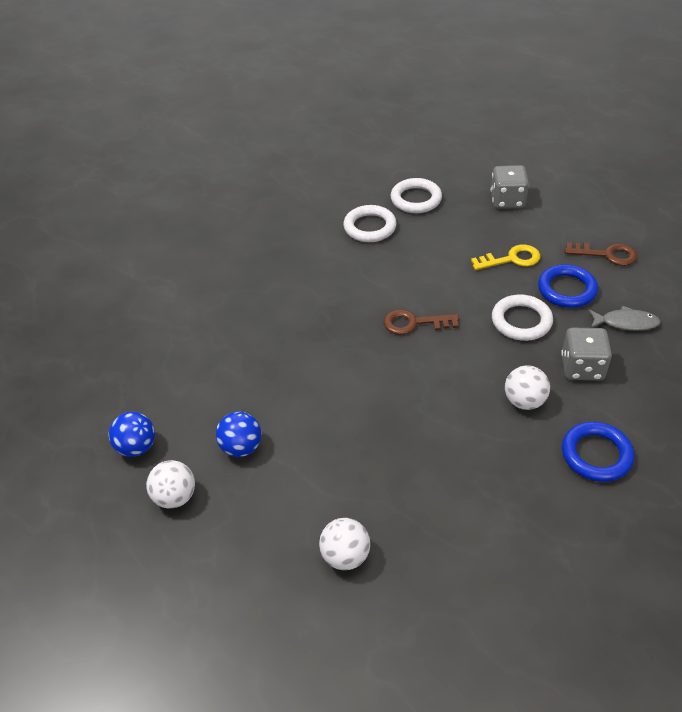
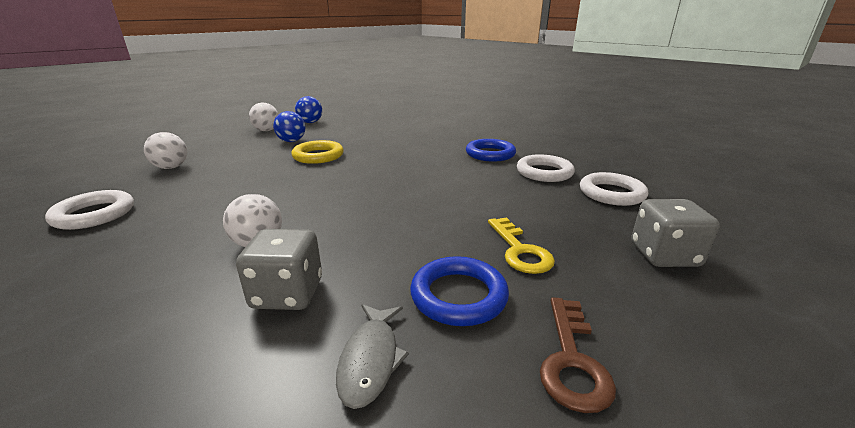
camera: 85 degrees right, 20 degrees down
(309, 404) = (318, 156): none -> yellow ring
(414, 323) = (399, 190): brown key -> none
(521, 321) = (393, 250): white ring -> white ring (94, 214)
(596, 454) = (133, 289): blue ring -> blue ring (490, 154)

